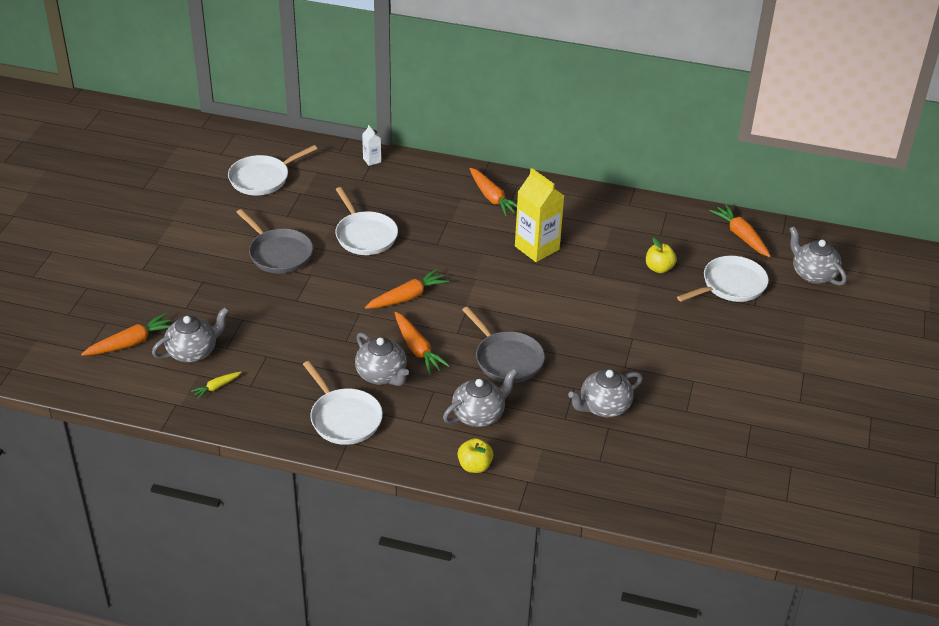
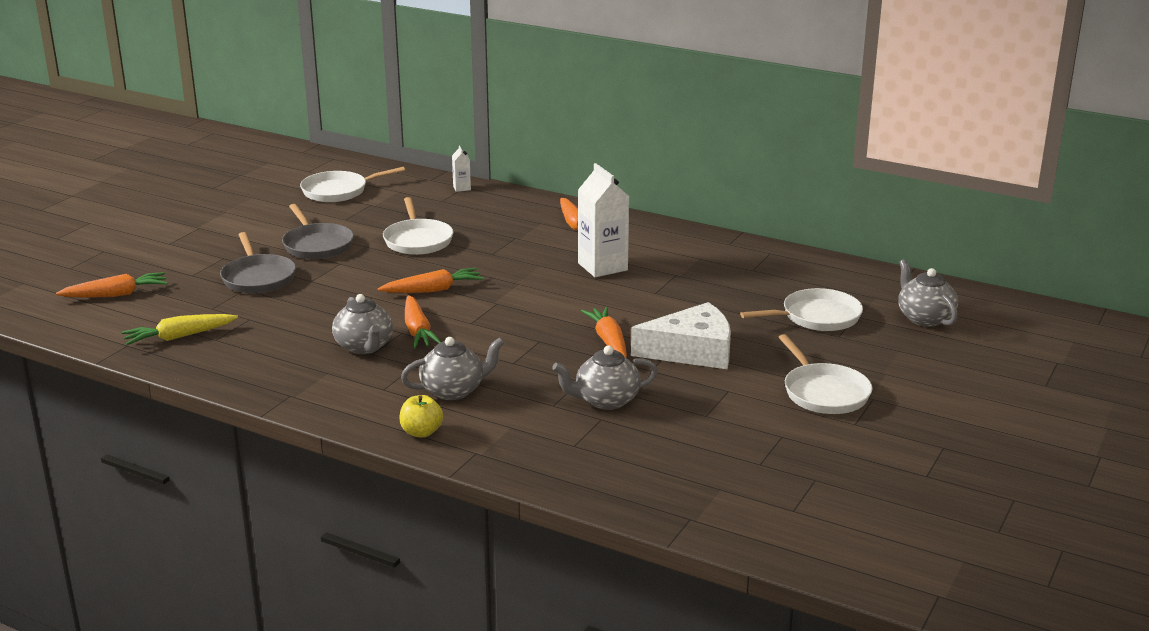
camera: 15 degrees right, 15 degrees down
(193, 352) = (175, 308): grey teapot -> none
(216, 387) = (179, 337): yellow carrot -> yellow carrot, size x1.81
(344, 418) = (299, 376): white pan -> white pan (824, 393)
(507, 359) = (514, 349): grey pan -> grey pan (258, 278)
(537, 248) = (602, 267): yellow carton -> white carton
(648, 339) = (692, 351): none -> white cheese
(659, 268) = (736, 295): yellow apple -> none
(741, 236) = (850, 279): orange carrot -> orange carrot (609, 342)

